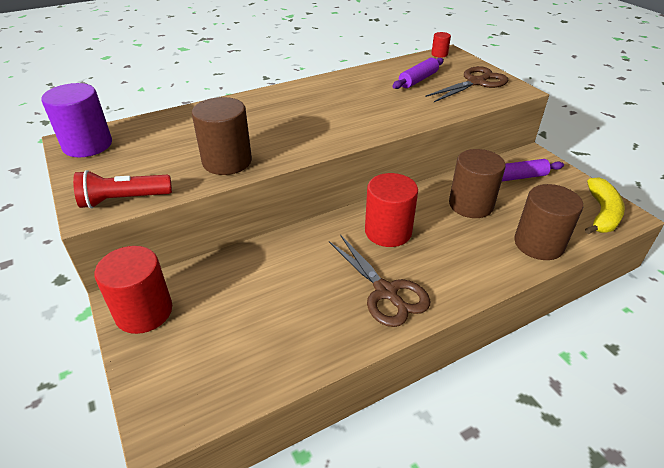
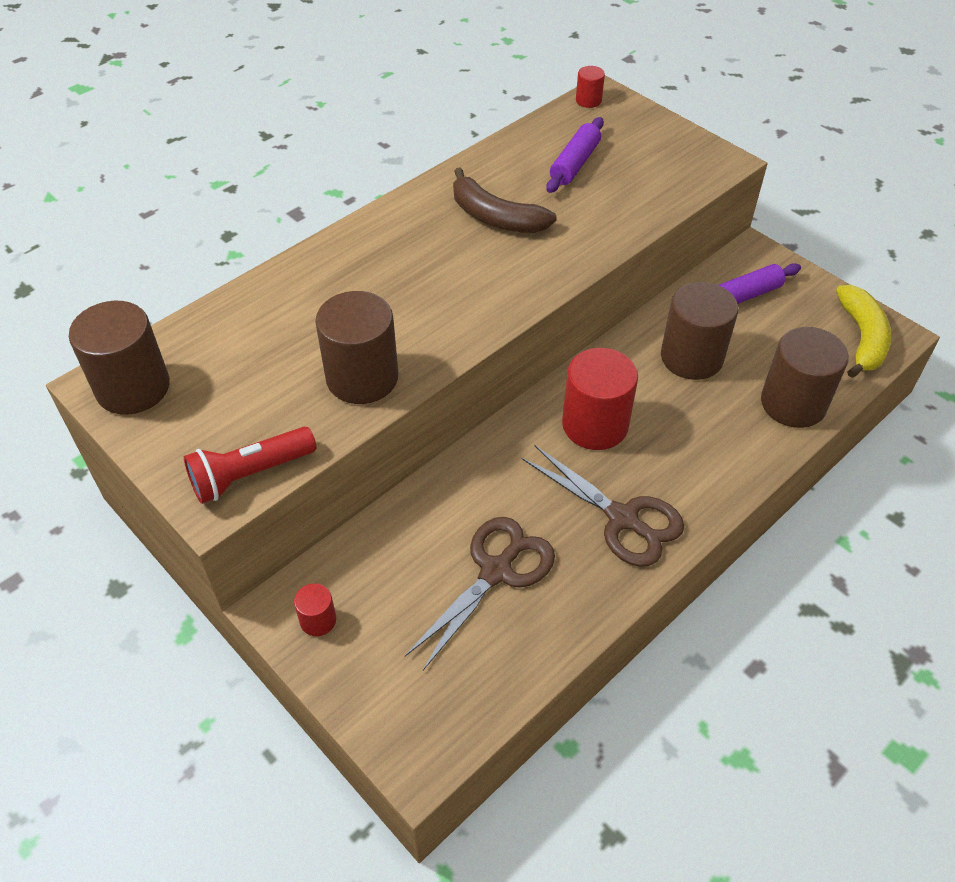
camera: 15 degrees left, 10 degrees up
(87, 145) = (133, 388): purple cylinder -> brown cylinder
(144, 312) = (318, 620): red cylinder -> red cylinder, size x0.47
(355, 97) = (495, 217): none -> brown banana
(476, 82) = (660, 155): brown scissors -> brown scissors (496, 571)

